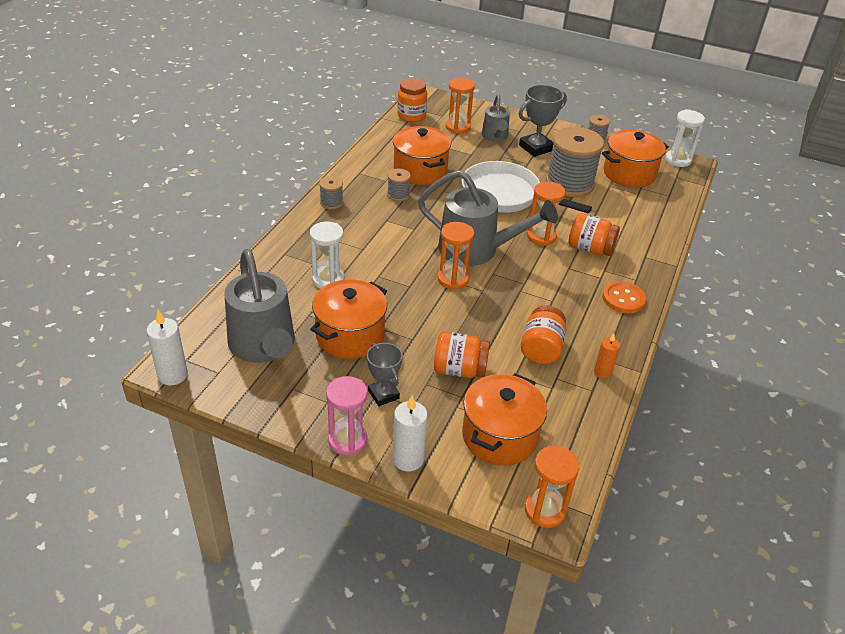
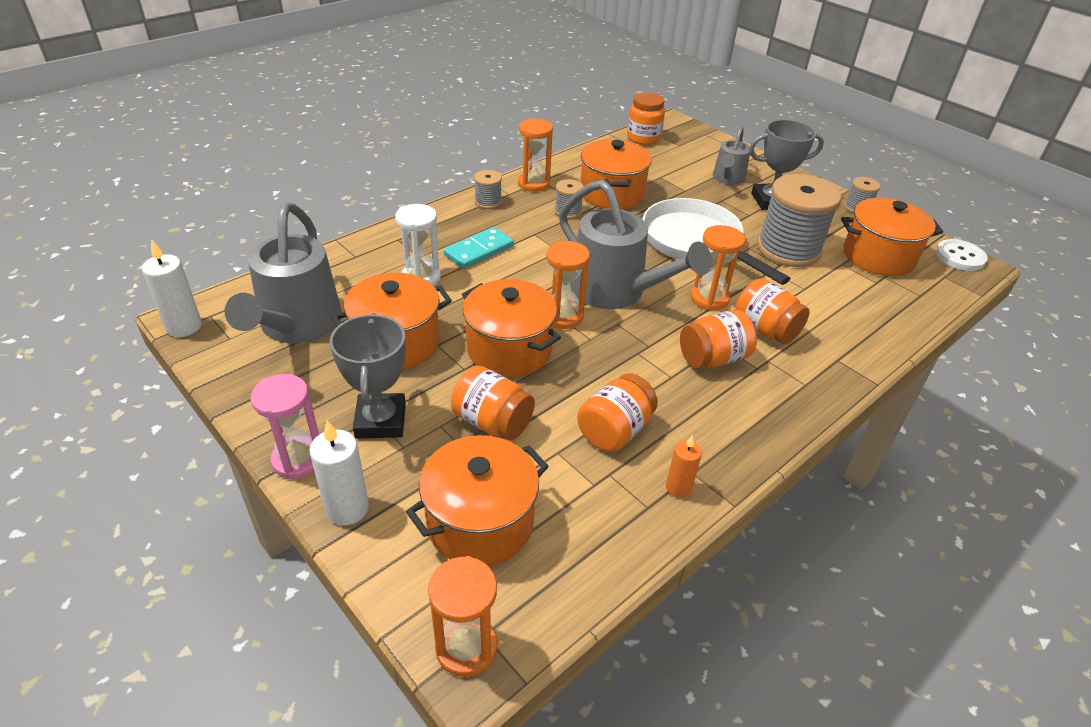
camera: 25 degrees right, 0 degrees up
(355, 245) = (479, 250): none -> turquoise domino
(383, 394) = (380, 421): grey trophy -> grey trophy, size x1.51
(433, 315) = (509, 349): none -> orange pot
(458, 127) = (689, 160): orange hourglass -> orange hourglass (533, 183)
(570, 279) = (713, 358): none -> orange jar
(623, 299) = (771, 403): orange button -> none
(678, 160) = (960, 257): white hourglass -> white button

